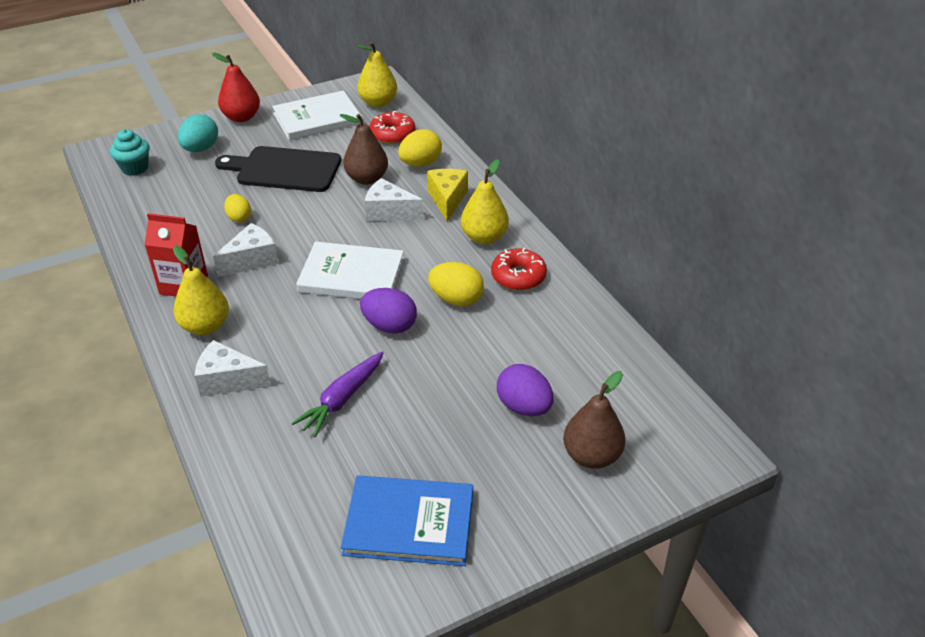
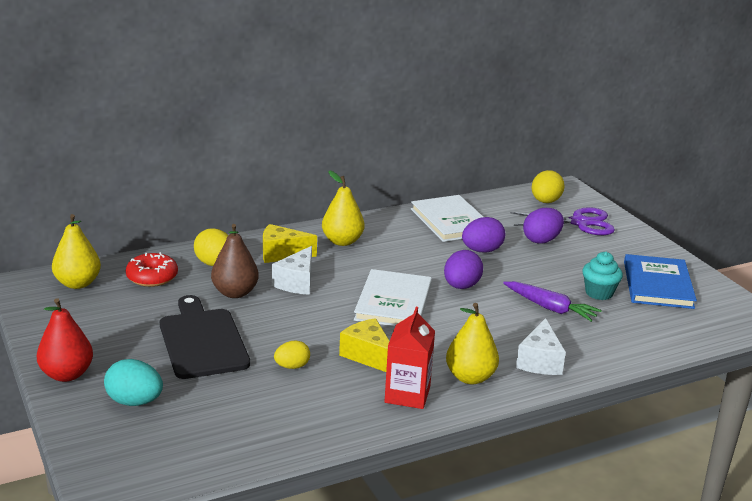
camera: 90 degrees left, 15 degrees down
(135, 168) = (164, 452): turquoise cupcake -> turquoise cupcake (599, 293)
(251, 260) = (368, 356): white cheese -> yellow cheese
(284, 169) = (202, 341): black cutting board -> black cutting board turned 150 degrees clockwise
(317, 119) = (96, 321): white book -> white book (451, 221)
(456, 299) = (426, 257): yellow egg -> yellow egg (545, 202)
(482, 347) = (482, 251): none -> purple egg
(518, 276) = (396, 231): red donut -> none
(591, 456) = (580, 223): brown pear -> purple scissors

